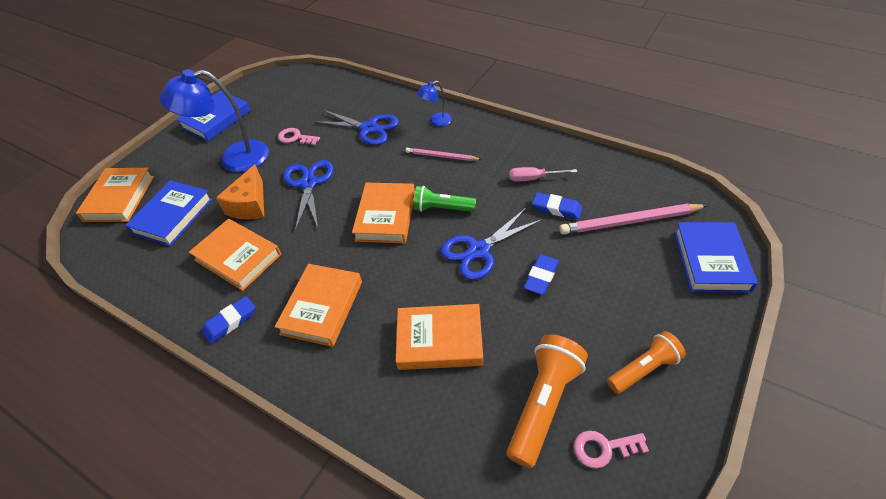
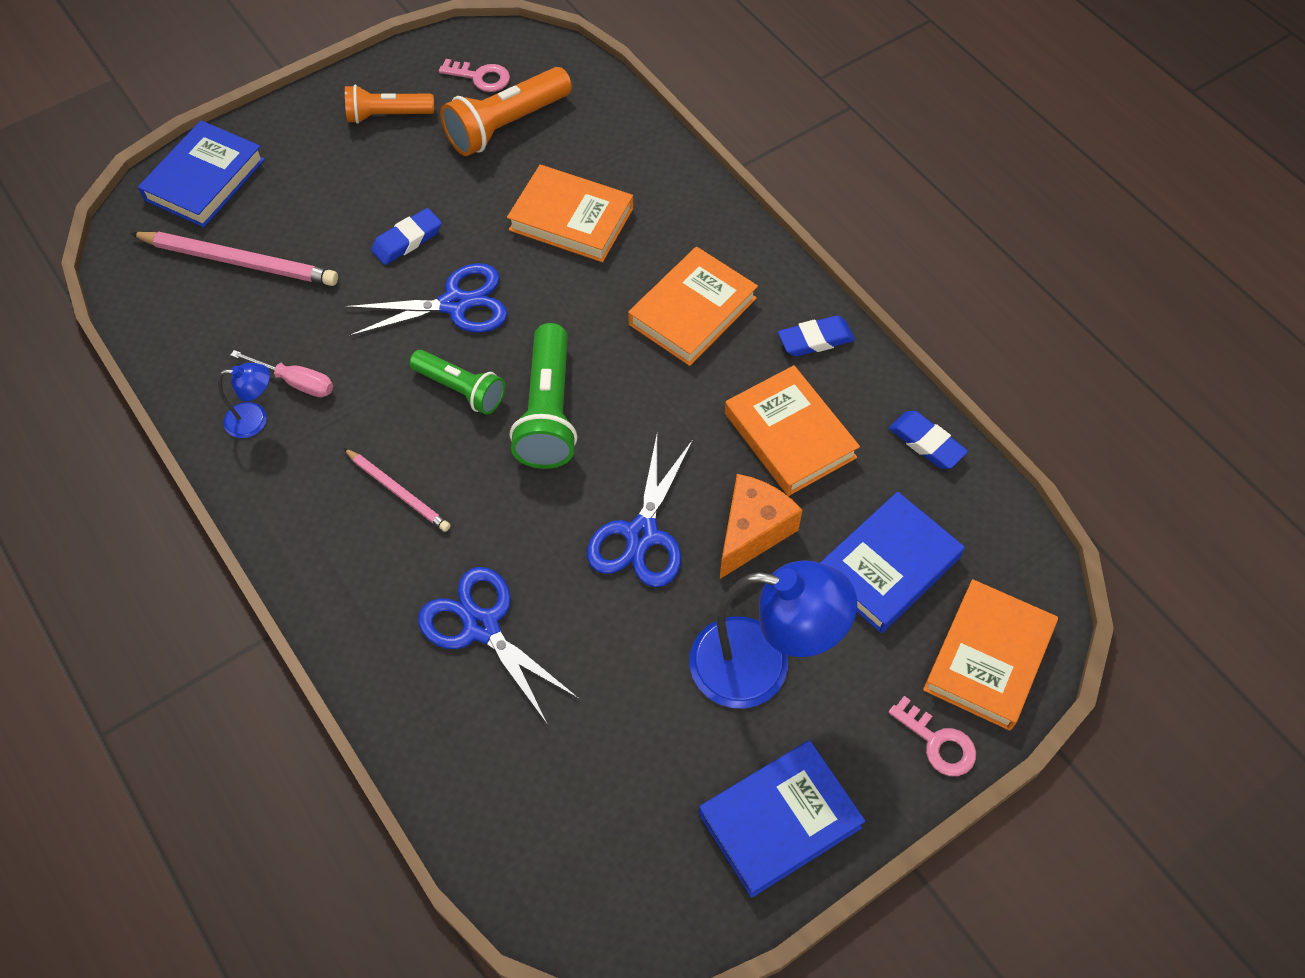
camera: 160 degrees left, 10 degrees up
(295, 138) = (628, 670): pink key -> pink key (938, 742)
(386, 216) = (548, 412): orange book -> green flashlight
(436, 121) = (353, 583): blue lamp -> blue lamp (255, 419)
(556, 208) = (309, 320): blue eraser -> blue eraser (926, 443)

